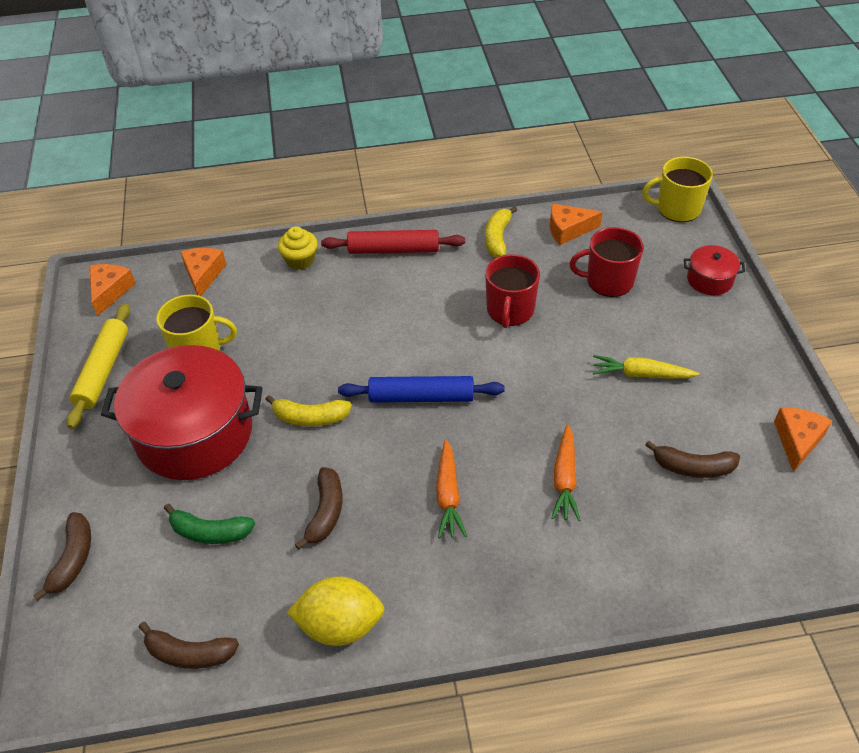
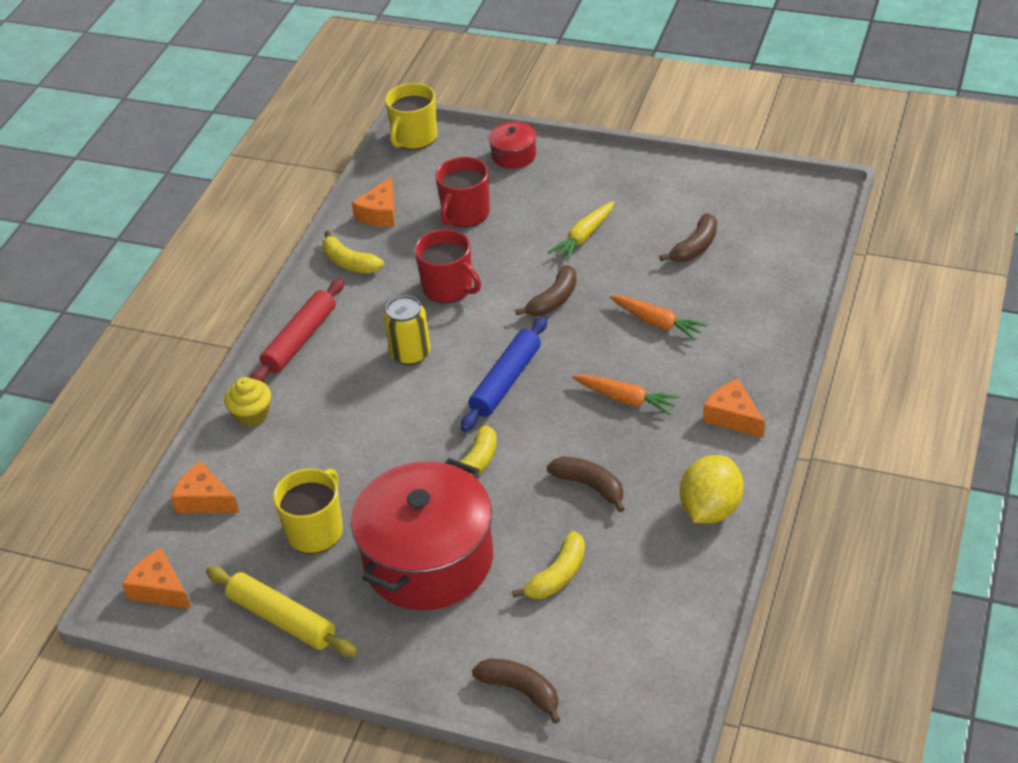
camera: 60 degrees left, 5 degrees down
(189, 653) = (679, 620): brown banana -> brown banana (553, 300)
(210, 532) = (557, 575): green banana -> yellow banana
(417, 321) = (410, 354): none -> yellow can
(797, 440) = (709, 182): orange cheese -> orange cheese (733, 417)

